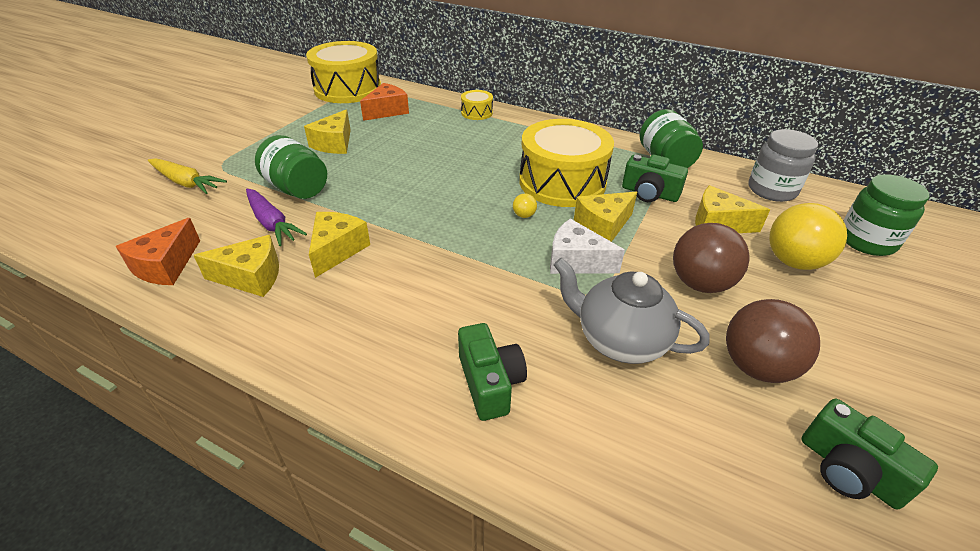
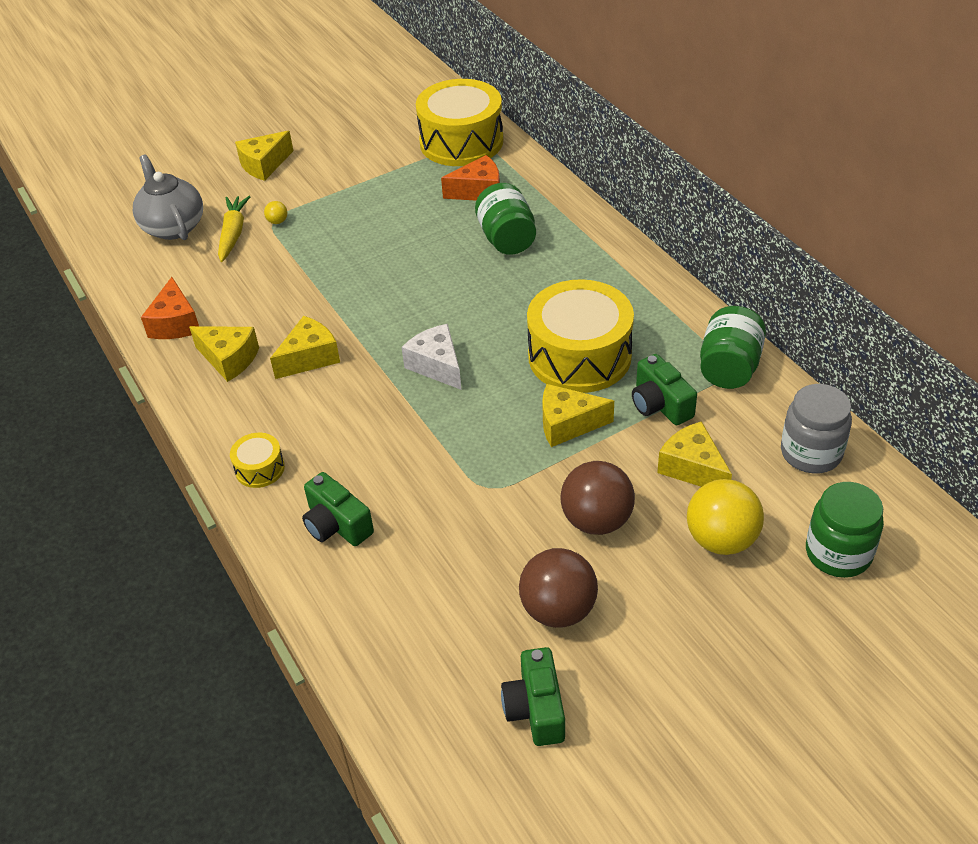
camera: 35 degrees right, 5 degrees up
(166, 266) = (175, 323): orange cheese -> orange cheese turned 60 degrees counterclockwise
(186, 182) = (233, 234): yellow carrot -> yellow carrot turned 150 degrees counterclockwise
(272, 223) = (276, 308): purple carrot -> none
(297, 188) = (320, 274): green jar -> green jar (507, 239)
(334, 143) = (391, 224): yellow cheese -> yellow cheese (264, 165)
(477, 113) = (576, 224): yellow drum -> yellow drum (260, 468)
(490, 383) = (336, 525): green camera -> green camera turned 120 degrees clockwise
(524, 215) = (502, 382): yellow ball -> yellow ball (277, 221)
(576, 261) = (504, 451): white cheese -> white cheese (437, 365)
(620, 340) = (467, 537): grey teapot -> grey teapot (173, 226)

